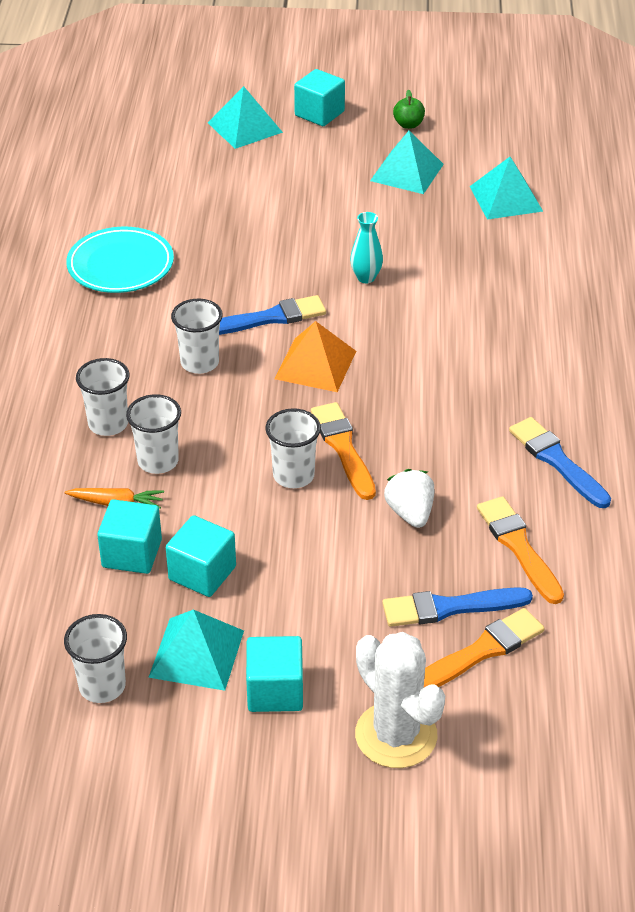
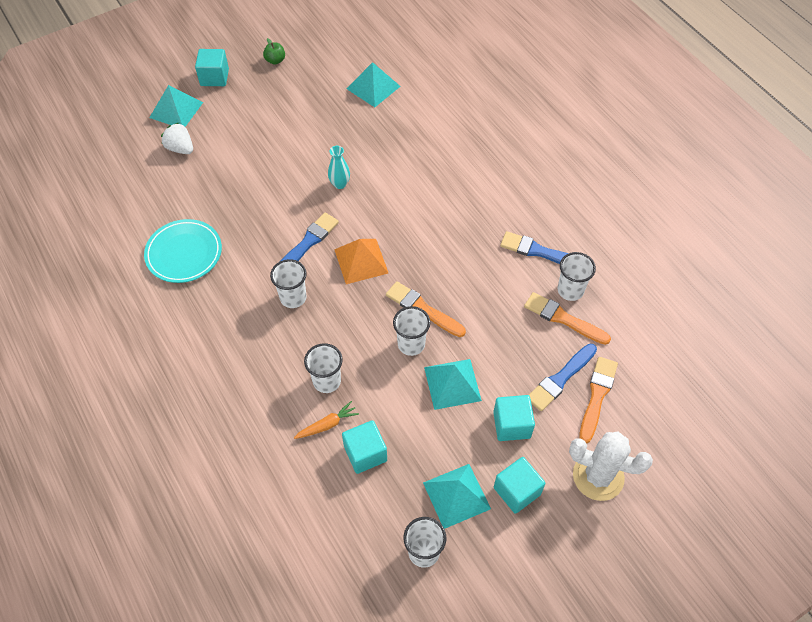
camera: 35 degrees left, 15 degrees up
(108, 424) = (275, 373): white cup -> white cup (570, 290)
(202, 573) = (415, 441): turquoise cube -> turquoise cube (511, 425)
(406, 172) = (302, 96): turquoise pyramid -> turquoise pyramid (452, 383)
(410, 513) = (492, 331): white strawberry -> white strawberry (180, 148)

